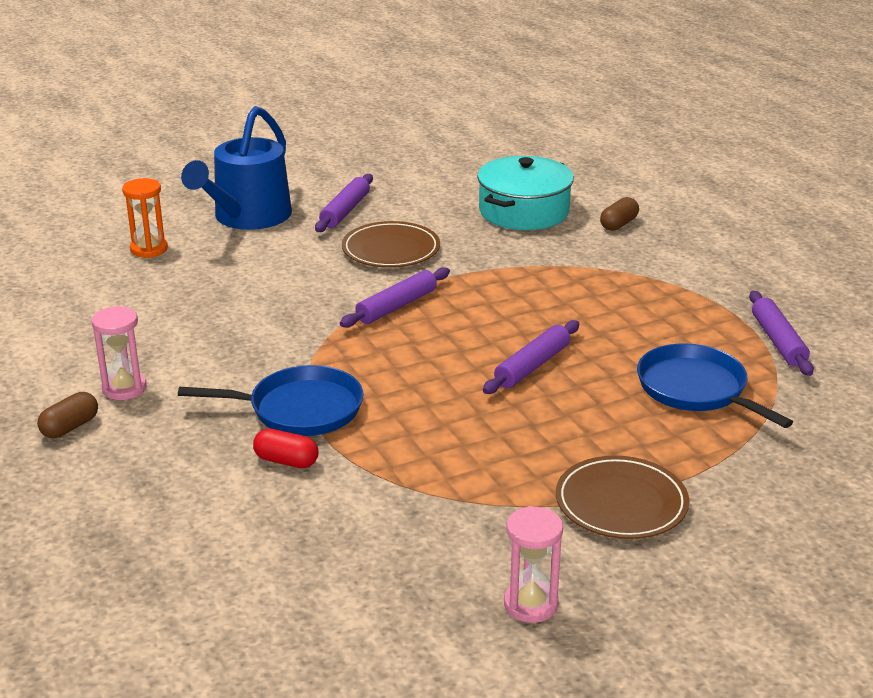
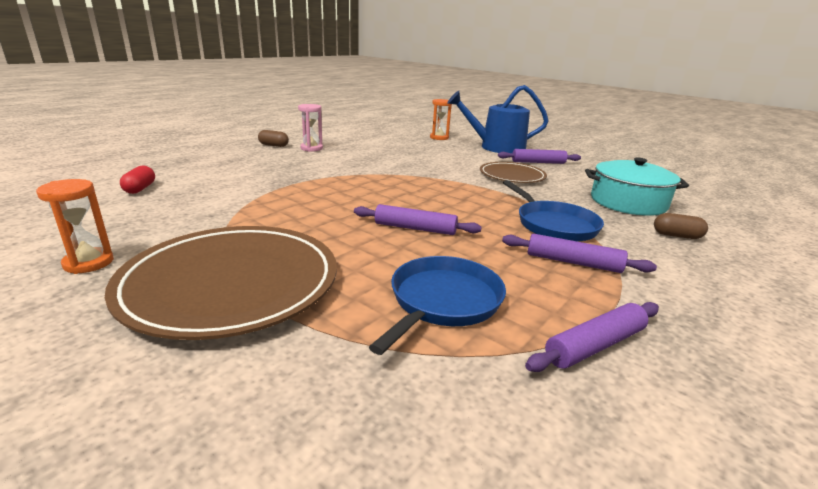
camera: 65 degrees right, 5 degrees down
(286, 461) = (259, 181): red capsule -> red capsule (140, 189)
(300, 409) = (313, 178): blue pan -> blue pan (554, 225)
(397, 306) = (447, 184): purple rolling pin -> purple rolling pin (573, 262)
(530, 604) = (88, 263): pink hourglass -> orange hourglass
(621, 503) = (231, 284): brown plate -> brown plate, size x1.74

